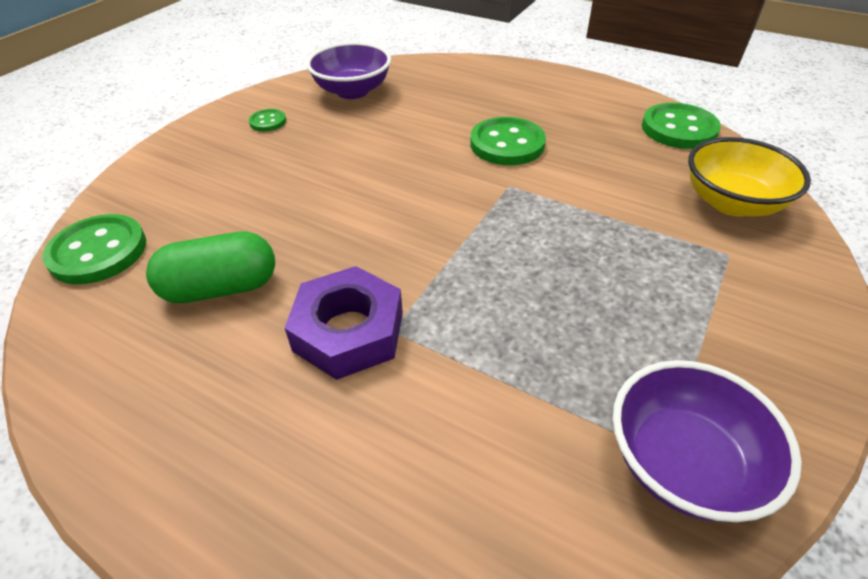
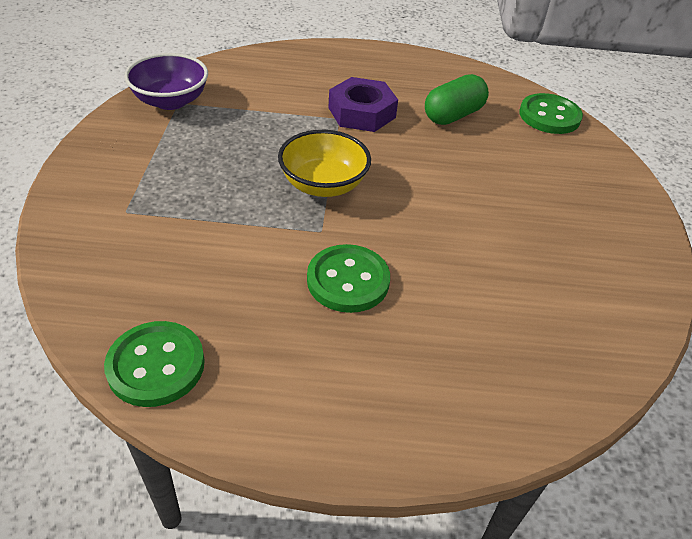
camera: 150 degrees right, 0 degrees up
(268, 122) = (600, 244): green button -> none
(352, 91) = (577, 318): purple bowl -> none
(731, 203) = (112, 263): yellow bowl -> yellow bowl (323, 185)

